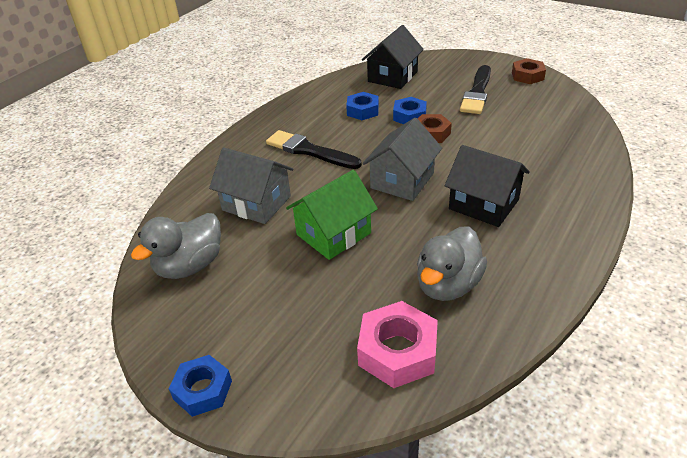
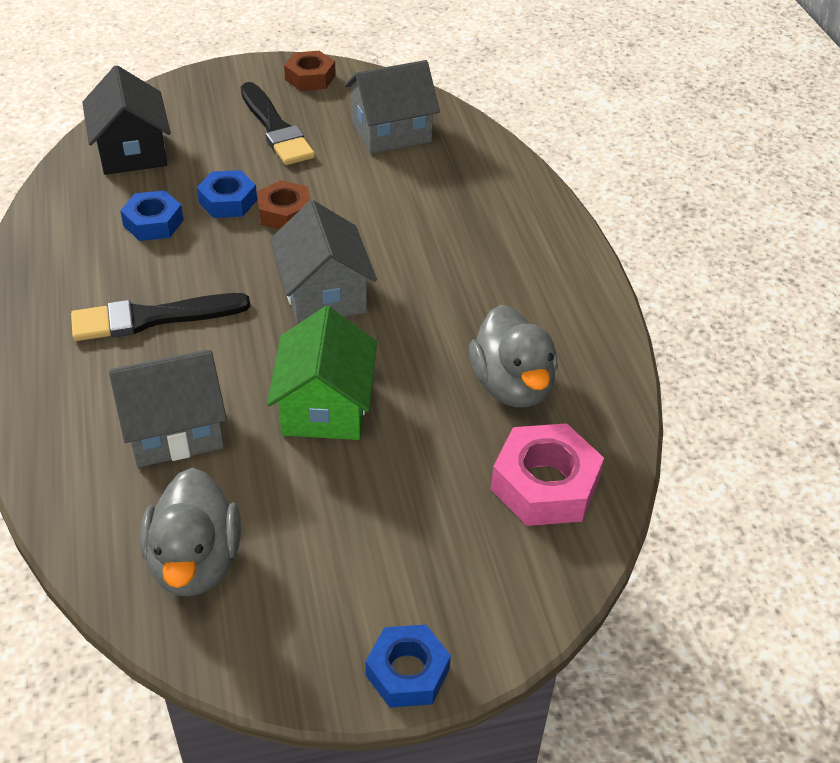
camera: 50 degrees left, 5 degrees up
(483, 204) = (445, 273): black house -> none
(543, 119) = (391, 131): none -> grey house

